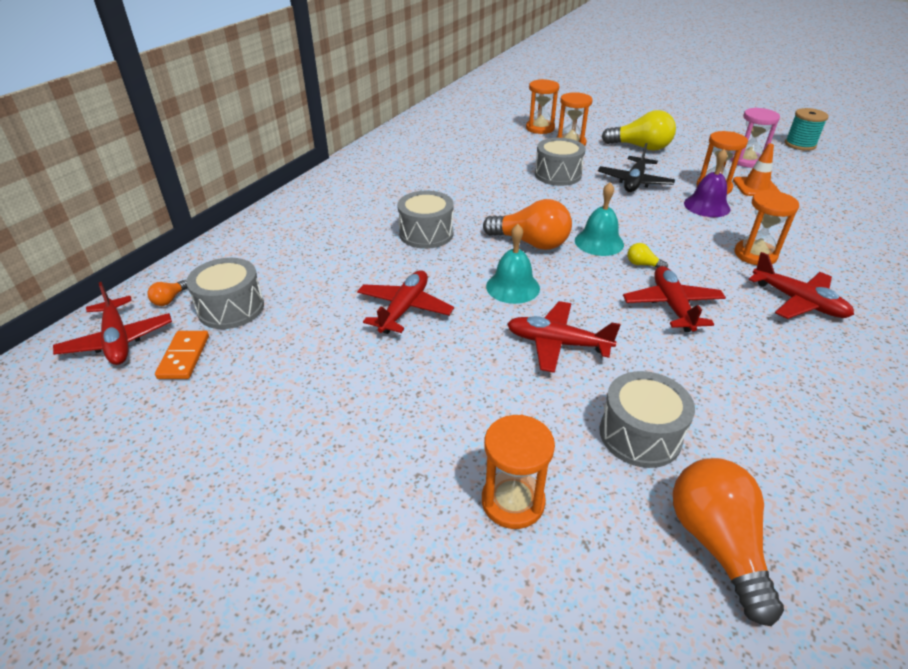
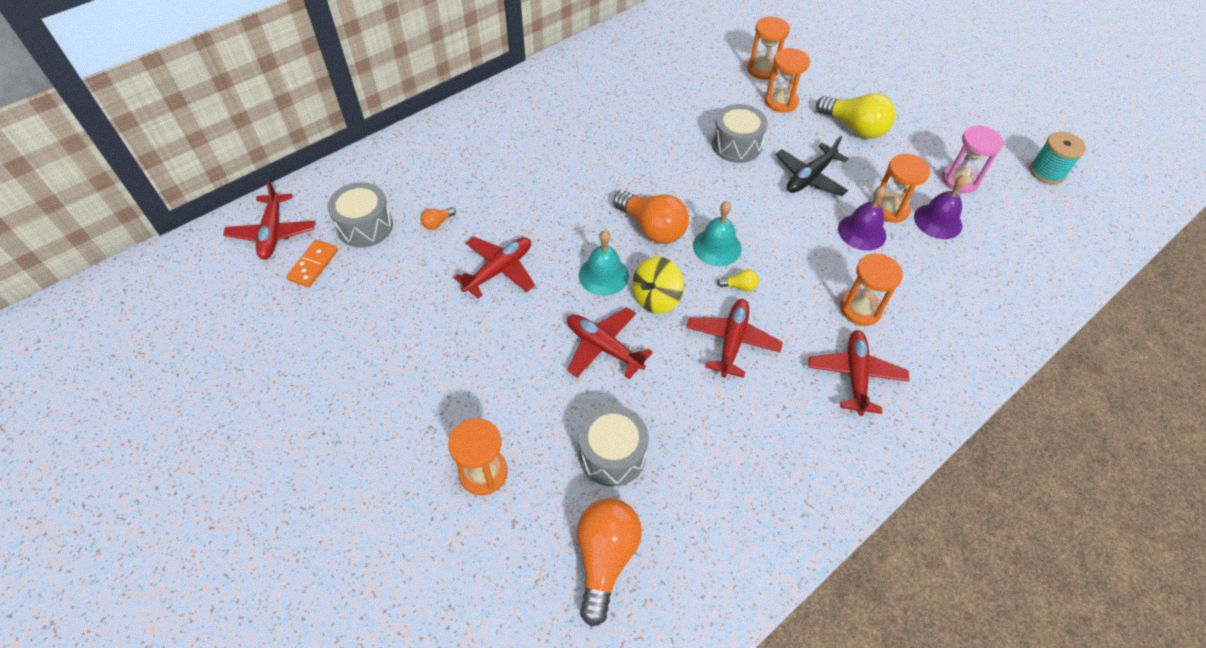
camera: 20 degrees right, 15 degrees up
(169, 299) = (323, 202): orange light bulb -> orange light bulb (437, 223)
(426, 234) = (563, 189): grey drum -> none
(576, 292) = (656, 298): none -> yellow spinning top
(642, 264) = (739, 286): yellow light bulb -> yellow light bulb turned 135 degrees clockwise
(756, 187) = (938, 221): orange traffic cone -> purple bell
(798, 302) = (855, 376): red plane -> red plane turned 150 degrees counterclockwise

